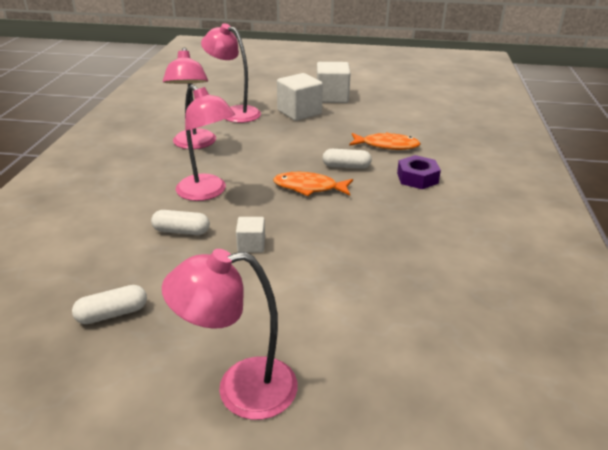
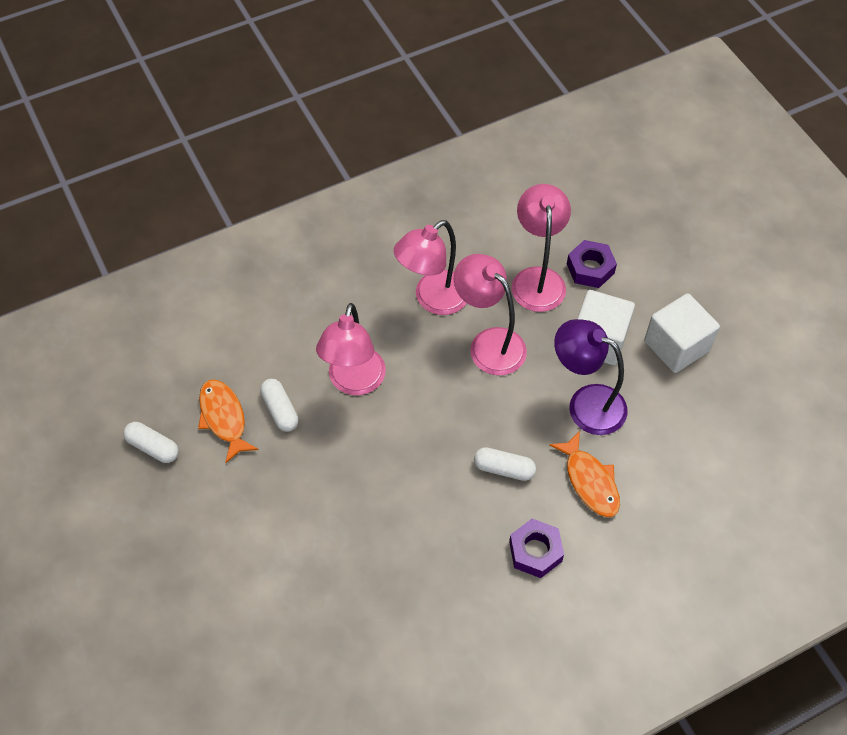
camera: 55 degrees right, 25 degrees up
(240, 389) = (138, 585): pink lamp -> pink lamp (489, 343)
(251, 245) = (300, 477): white cube -> none
(252, 99) = (590, 268): none -> purple nut
(309, 187) = (432, 461): orange fish -> orange fish (224, 418)
(334, 129) = (586, 404): none -> purple lamp
(346, 166) = (504, 469): white capsule -> white capsule turned 45 degrees counterclockwise

